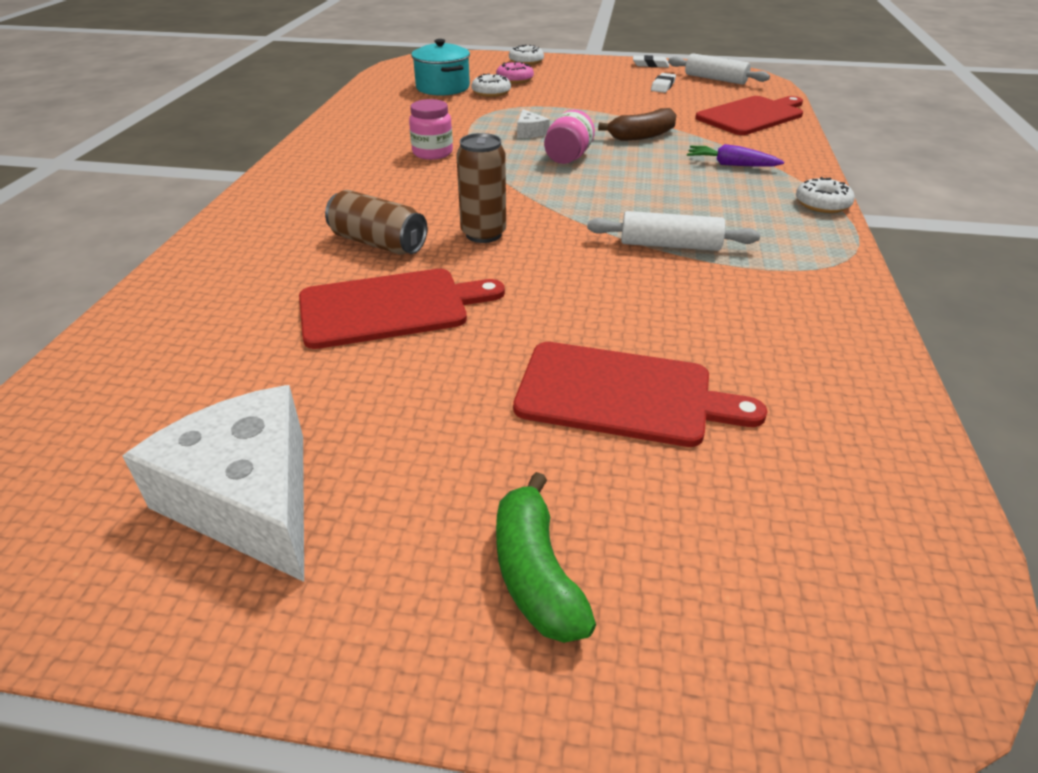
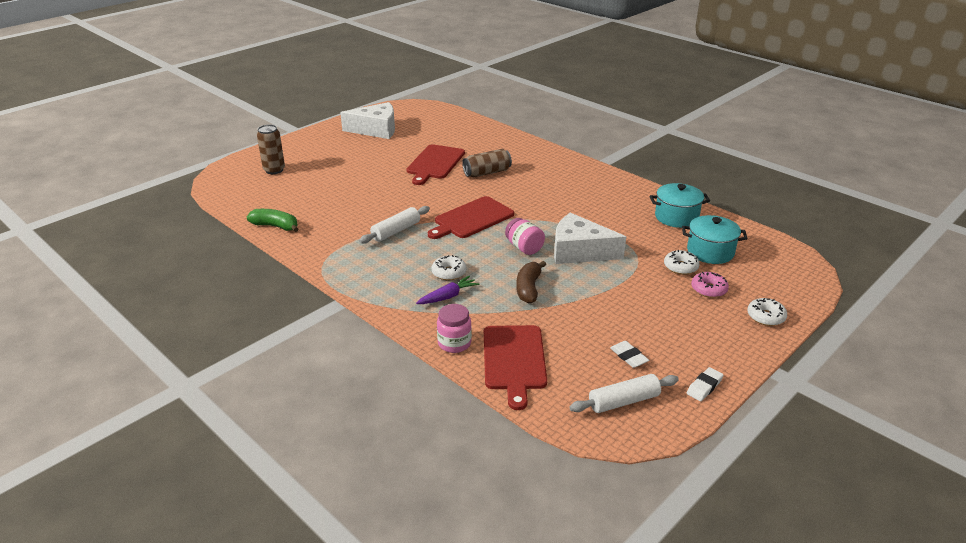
camera: 125 degrees right, 5 degrees down
(382, 109) = (676, 217): none -> turquoise pot
(432, 153) = (577, 211): pink jar -> pink jar (454, 343)
(483, 234) = (465, 195): brown can -> brown can (274, 170)
(530, 132) = (579, 251): white cheese -> white cheese, size x2.33
(536, 573) = (303, 151): green banana -> green banana (275, 226)
(623, 395) = (333, 182): red cutting board -> red cutting board (471, 219)
(822, 204) = (367, 296): white donut -> white donut (449, 273)

